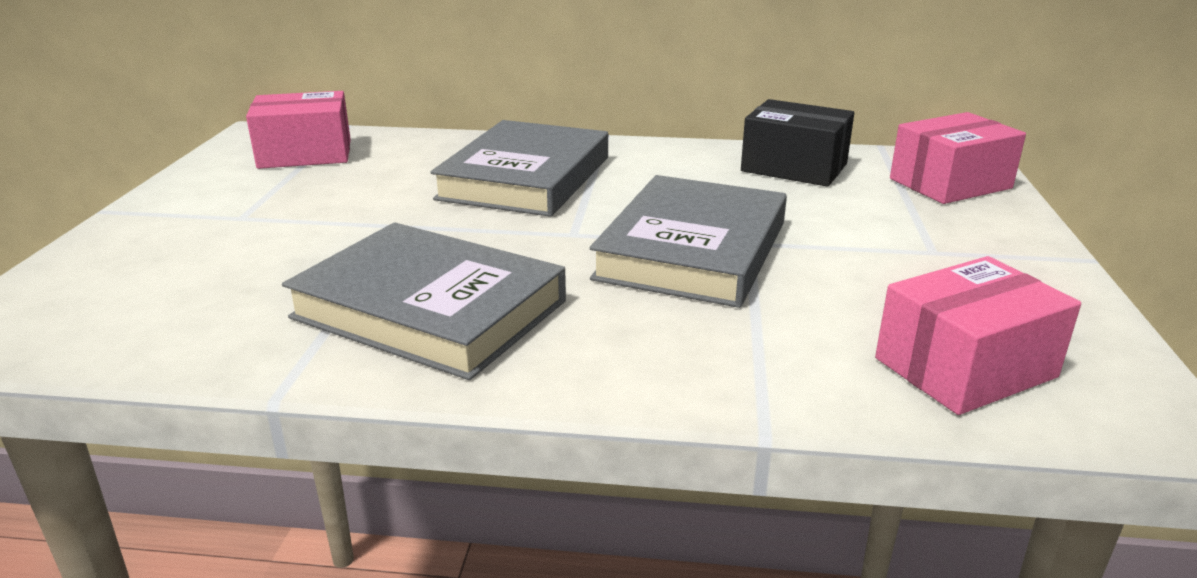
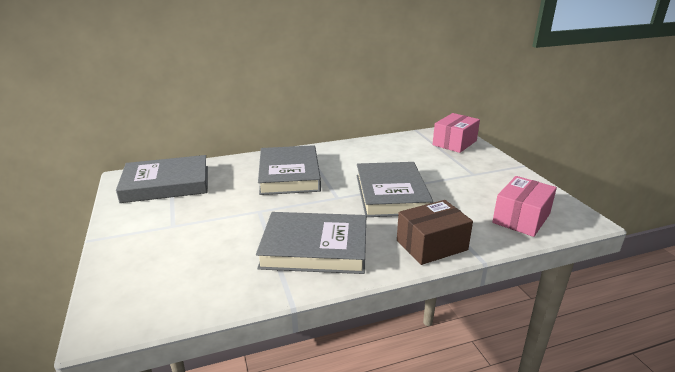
camera: 25 degrees left, 0 degrees up
(305, 154) = (166, 184): pink box -> grey book
(675, 366) = (431, 245): none -> brown box
(794, 167) = (393, 147): black box -> none

